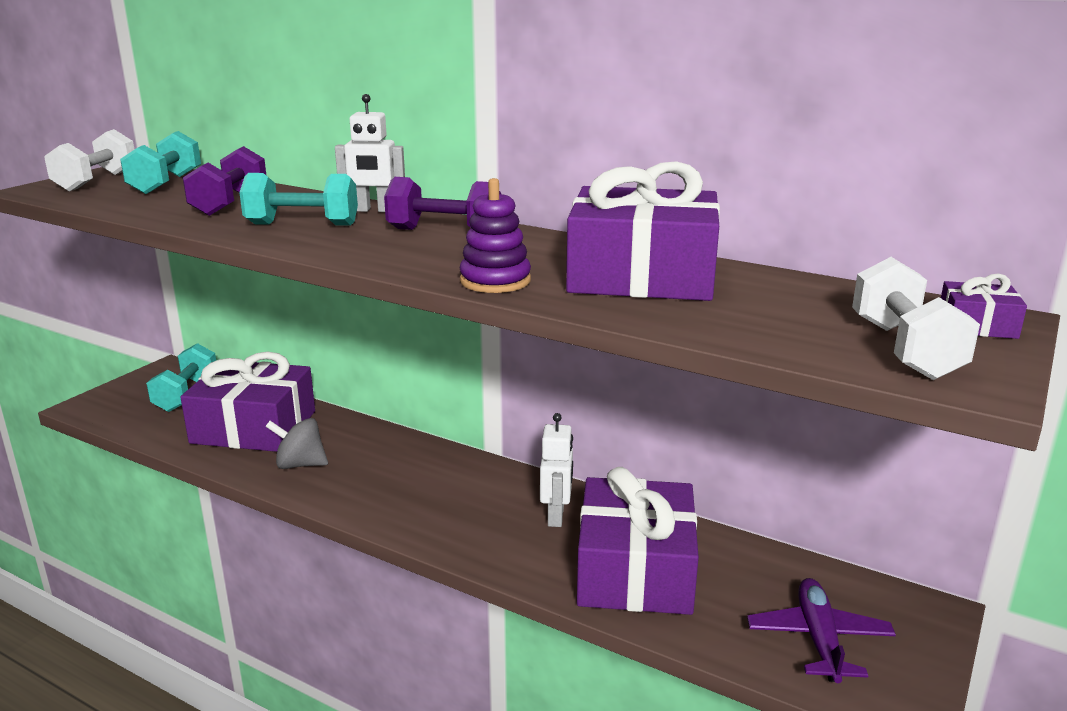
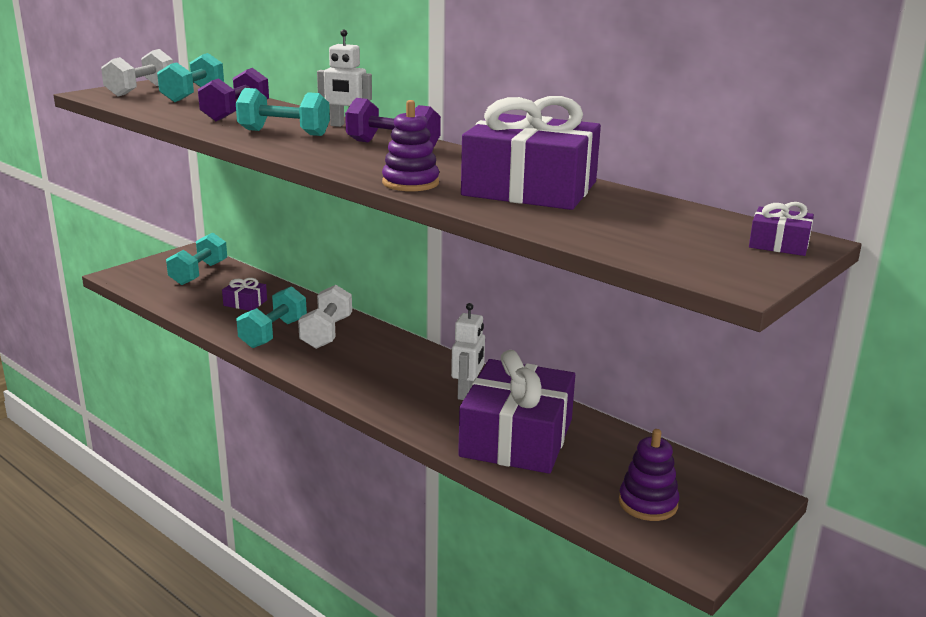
camera: 10 degrees right, 0 degrees up
(254, 427) = (245, 303): purple gift -> purple gift, size x0.41
(300, 464) = (273, 333): grey spinning top -> turquoise dumbbell
(818, 639) = (648, 503): purple plane -> purple stacking toy
(904, 349) = (701, 255): white dumbbell -> white dumbbell (326, 333)

